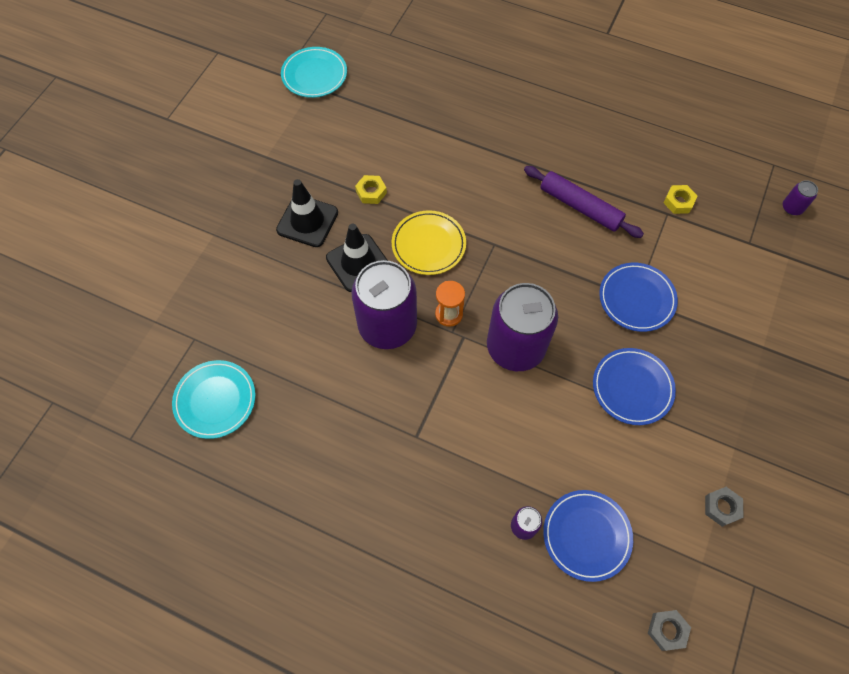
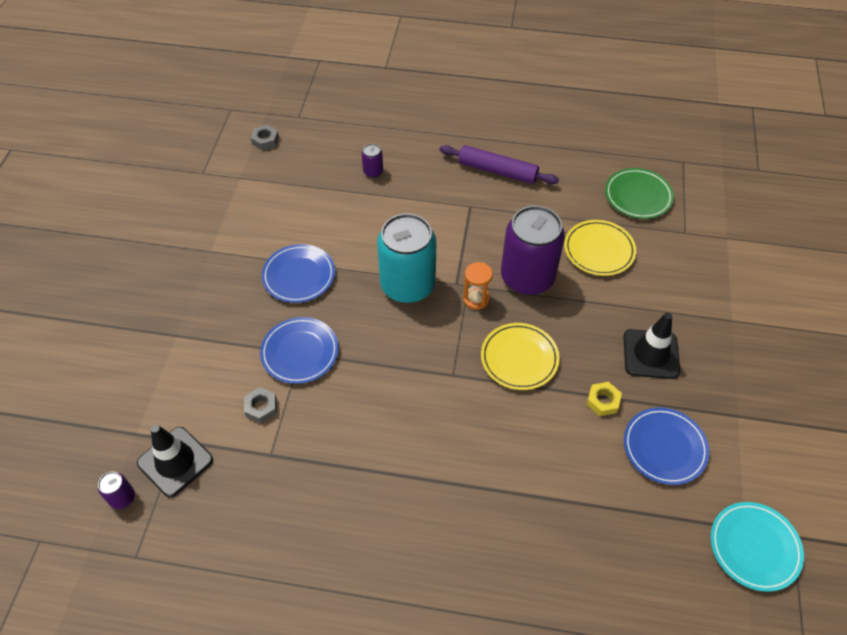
camera: 165 degrees right, 10 degrees down
(215, 400) = (638, 196): turquoise plate -> green plate
(297, 340) = (599, 250): none -> yellow plate
(358, 263) = (579, 325): black traffic cone -> black traffic cone (175, 462)
(515, 347) = (407, 285): purple can -> turquoise can
(580, 206) = (370, 439): purple rolling pin -> purple rolling pin (497, 171)
(586, 535) = (326, 175): blue plate -> blue plate (664, 447)
(678, 202) = (258, 472): yellow nut -> none
(721, 507) = (224, 211): grey nut -> grey nut (261, 407)

